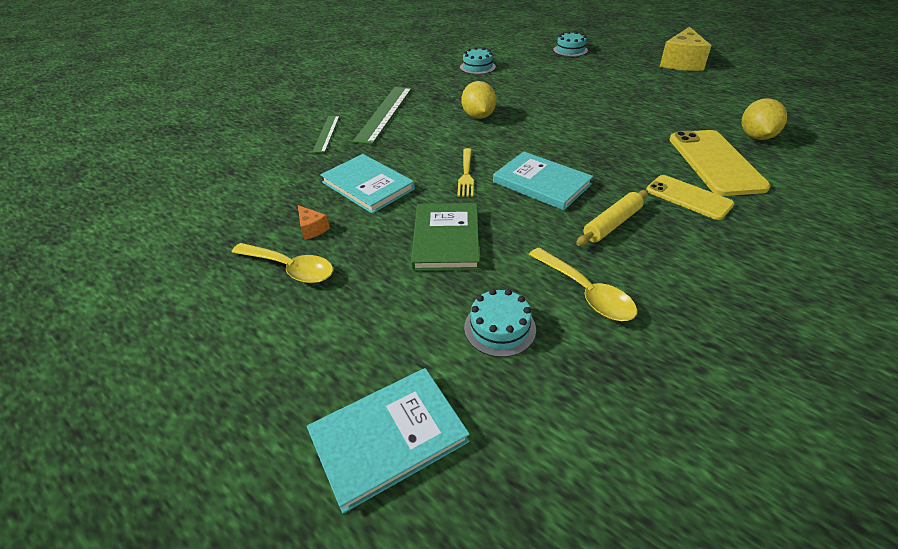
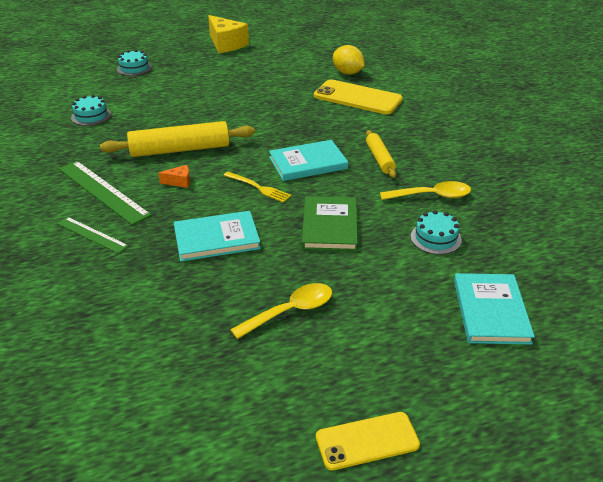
camera: 60 degrees left, 5 degrees down
(312, 229) = (247, 286): orange cheese -> orange cheese (179, 182)
(446, 239) = (329, 226): green book -> green book turned 60 degrees clockwise
(478, 116) = (180, 149): yellow lemon -> yellow rolling pin
(688, 197) = (381, 123): yellow phone -> yellow phone (367, 441)

